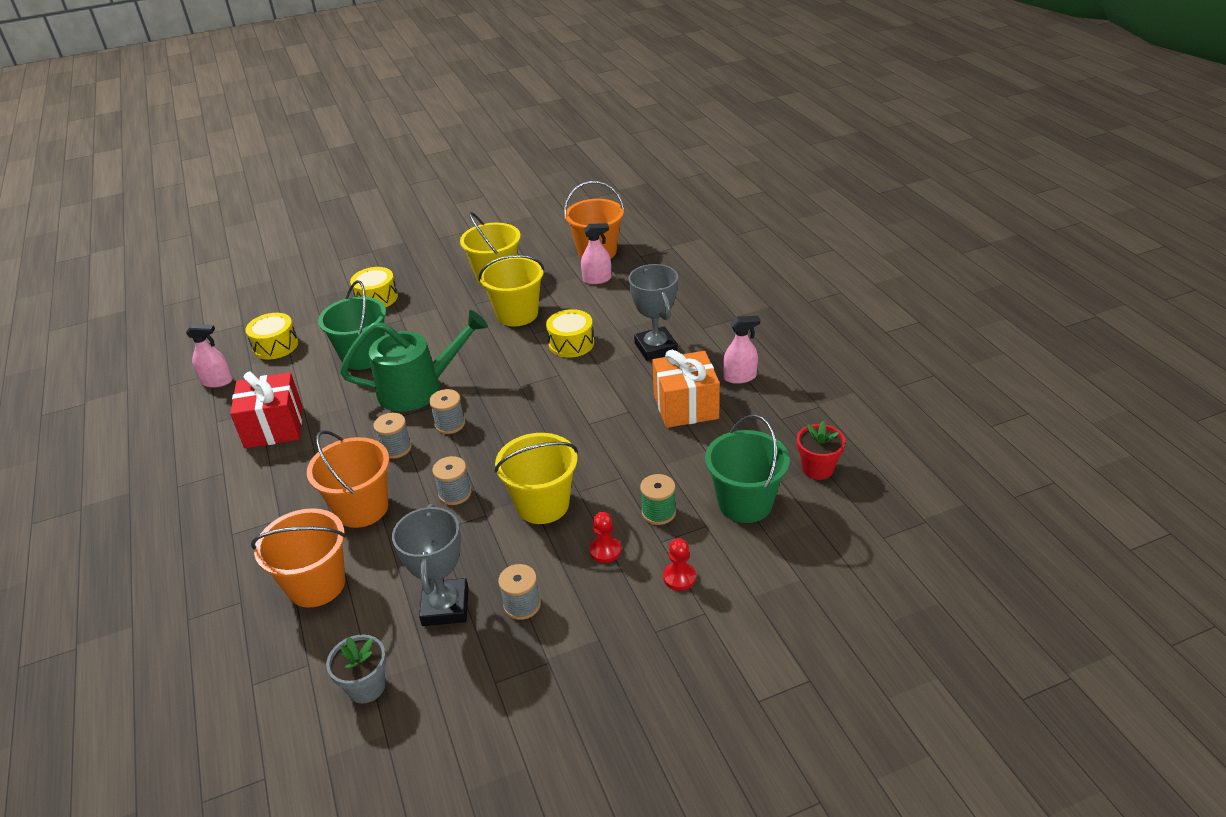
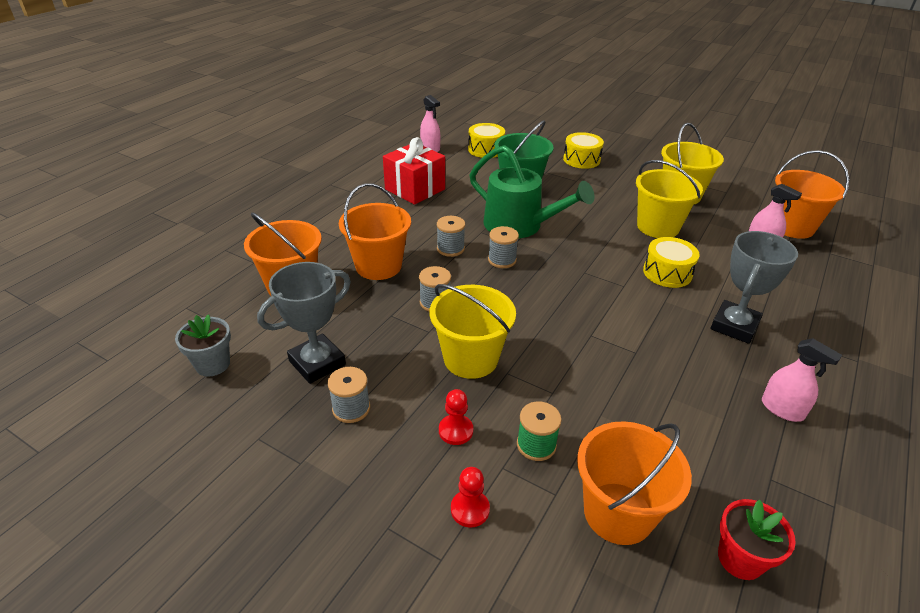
camera: 50 degrees right, 0 degrees up
(685, 406) = (690, 389): orange gift -> none
(745, 503) = (618, 513): green bucket -> orange bucket

